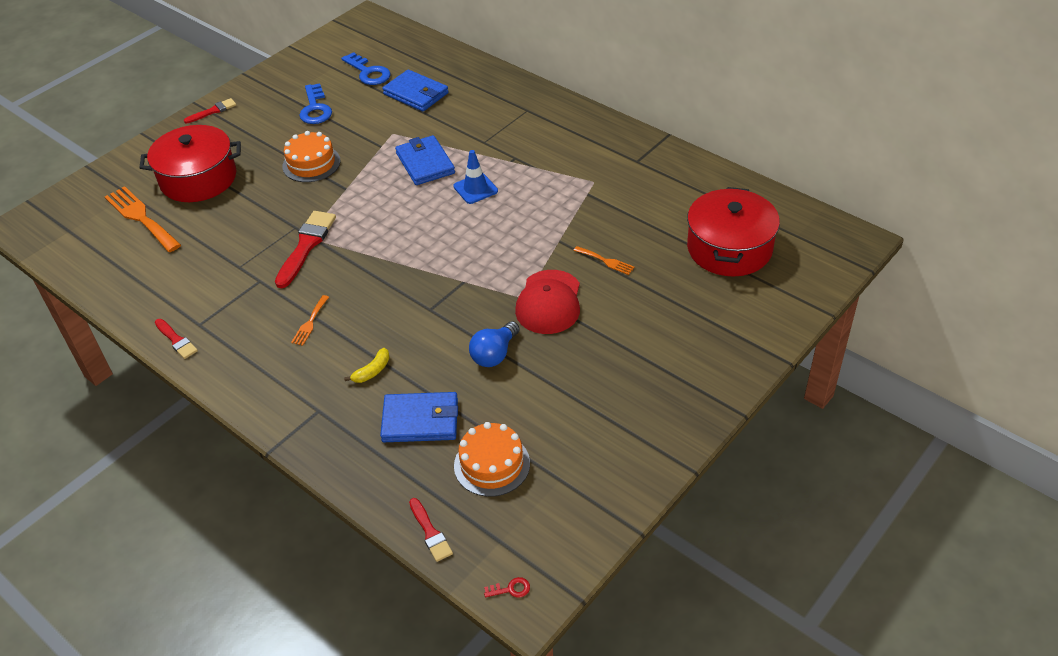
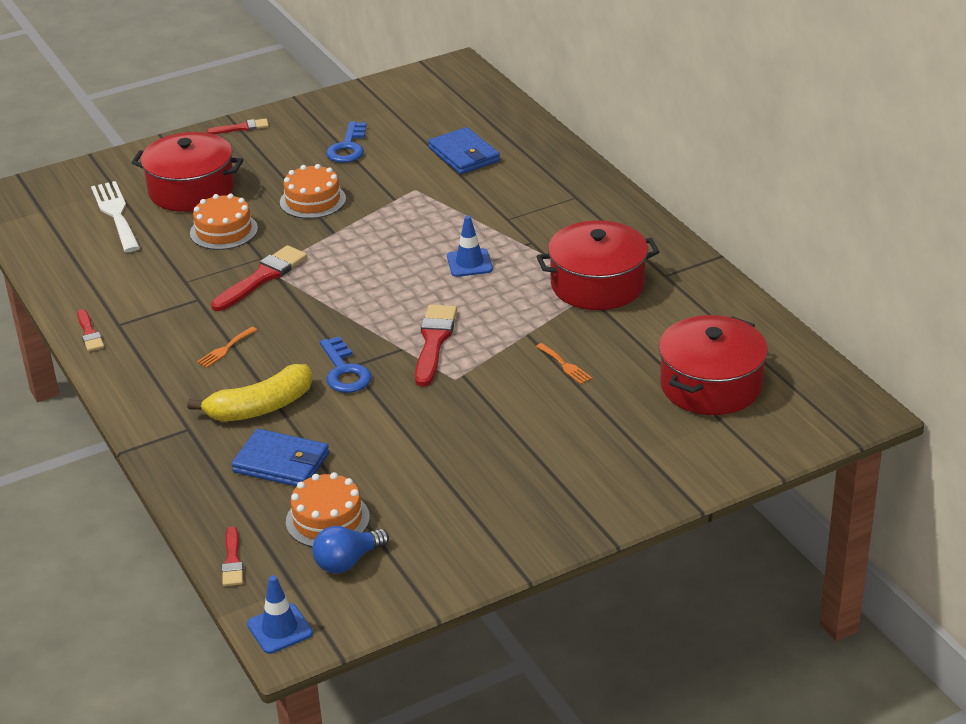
camera: 20 degrees right, 10 degrees down
(141, 217) = (116, 214): orange fork -> white fork
(248, 210) = (223, 231): none -> orange cake
(368, 72) = (425, 123): blue key -> blue key (344, 371)
(372, 371) = (260, 407): yellow banana -> yellow banana, size x2.15
(425, 163) = (431, 226): blue wallet -> none
(487, 268) = (434, 342): none -> red brush
(494, 354) = (391, 423): blue light bulb -> blue light bulb (347, 561)
(511, 589) = (280, 629): red key -> blue traffic cone
(549, 302) = (478, 389): red cap -> none
(589, 182) = (597, 285): none -> red pot

